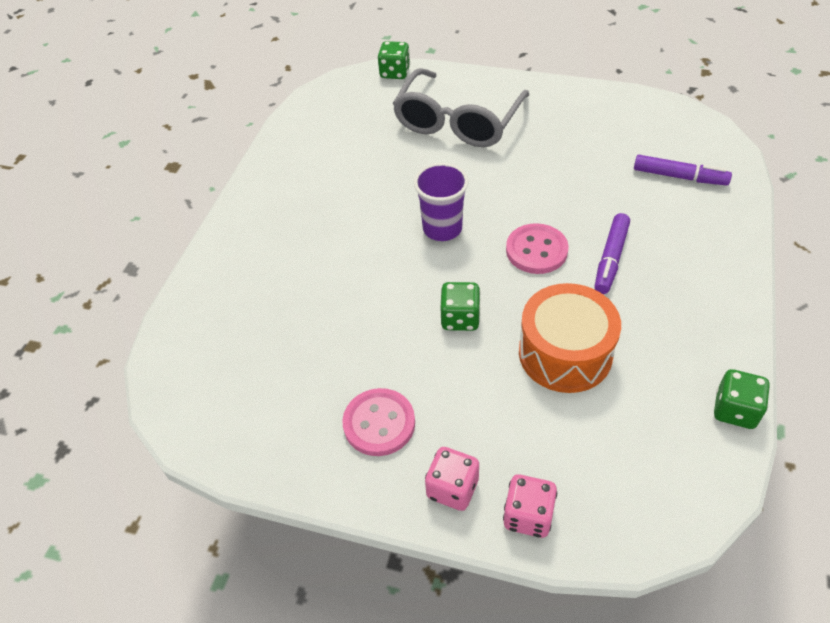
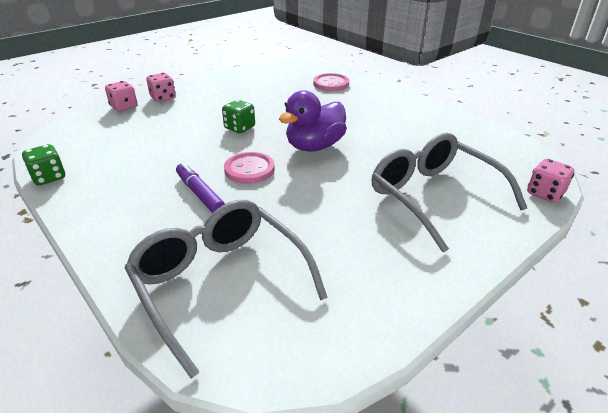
camera: 120 degrees right, 15 degrees down
(379, 423) = (217, 94): pink button -> pink button (331, 84)
(395, 73) = (545, 193): green dice -> pink dice
(442, 228) = (314, 146): purple cup -> purple duck
(565, 353) = (170, 146): orange drum -> none
(679, 177) = (221, 284): purple marker -> grey glasses

